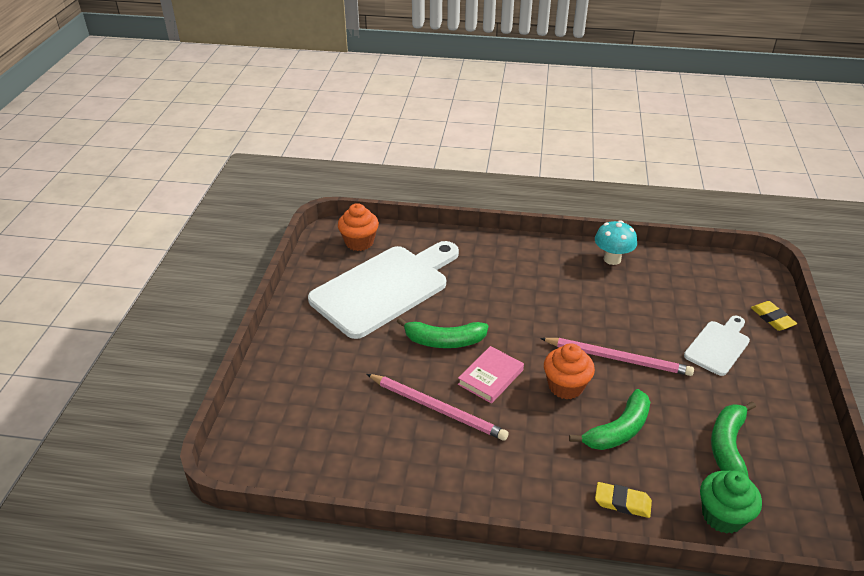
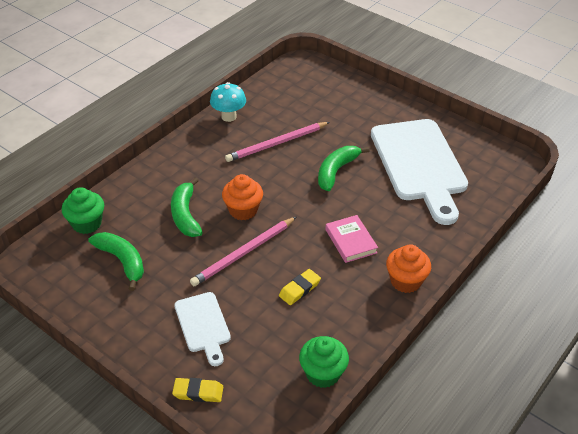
camera: 120 degrees right, 5 degrees up
(359, 242) = (492, 172): orange cupcake -> orange cupcake (405, 281)
(490, 377) = (283, 178): pink book -> pink book (351, 241)
(612, 259) = (363, 326): turquoise mushroom -> turquoise mushroom (229, 116)
(622, 502) = (138, 186): yellow eraser -> yellow eraser (299, 289)
(676, 263) = (323, 373): none -> green cupcake

